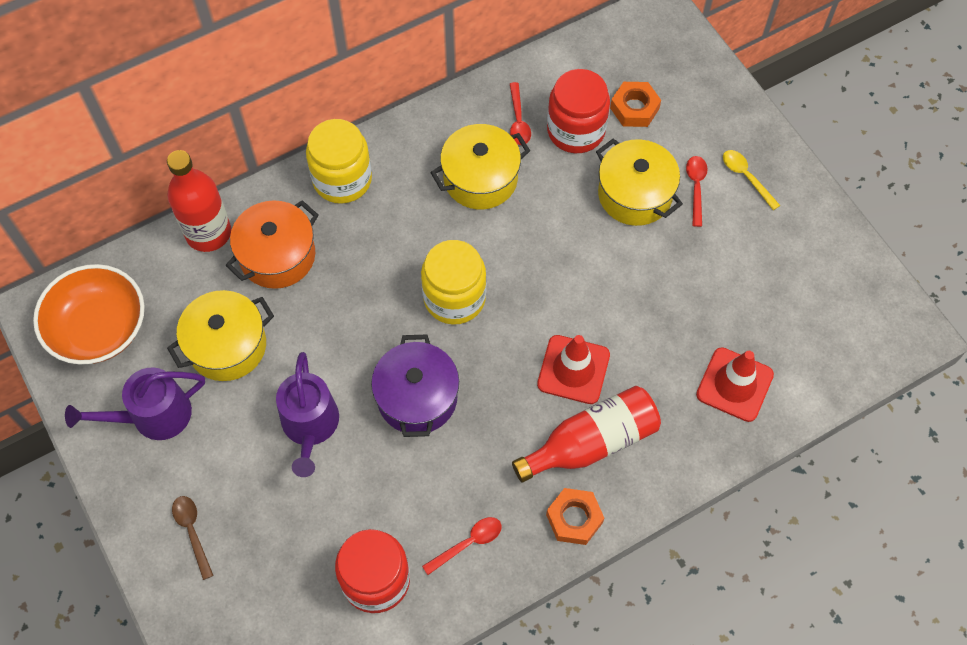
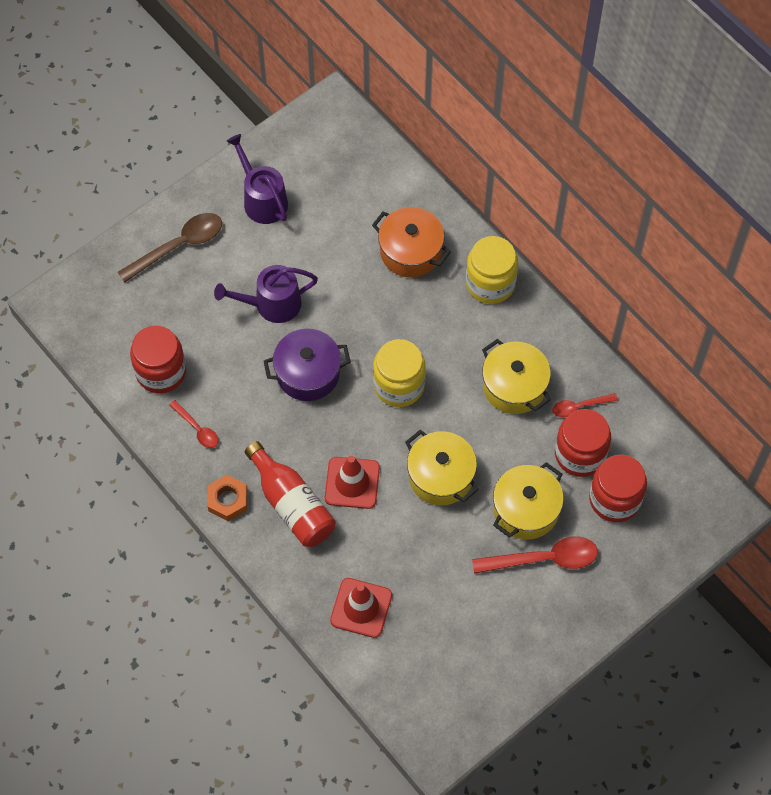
camera: 80 degrees right, 0 degrees up
(99, 328) = (325, 147): orange bowl -> none
(192, 531) = (179, 246): brown spoon -> brown spoon, size x1.79
(208, 233) = (421, 199): red bottle -> none
(227, 346) = (327, 234): yellow pot -> yellow pot (441, 476)
(634, 108) = (615, 499): orange nut -> red jar
(696, 187) = (544, 559): red spoon -> red spoon, size x1.79
(746, 177) = (564, 600): yellow spoon -> none

